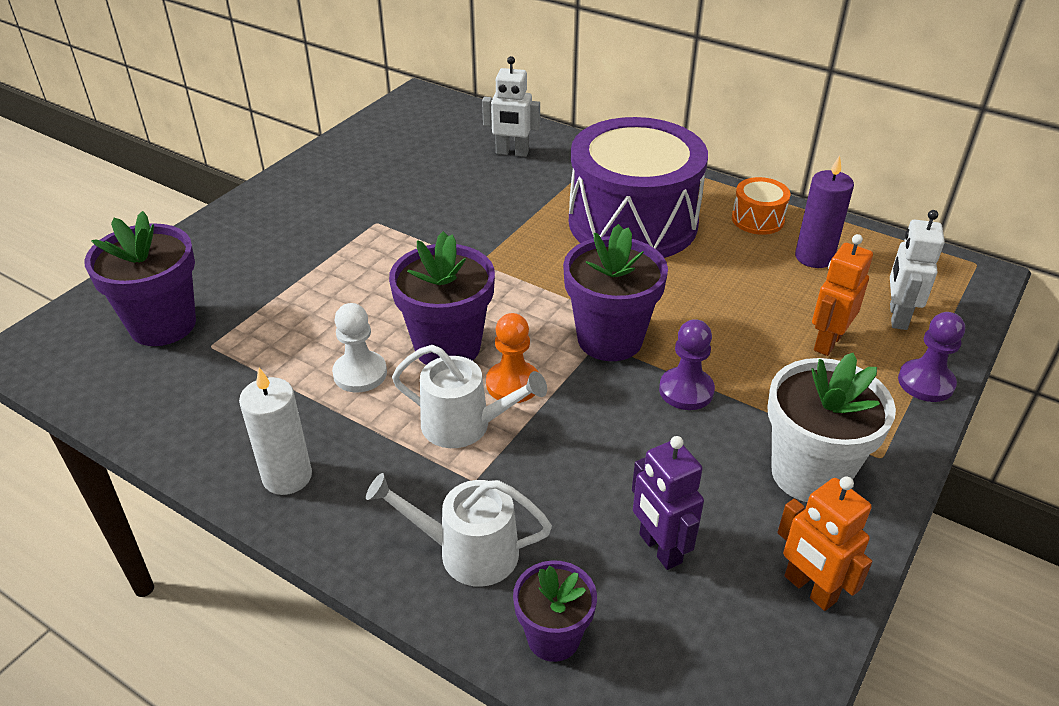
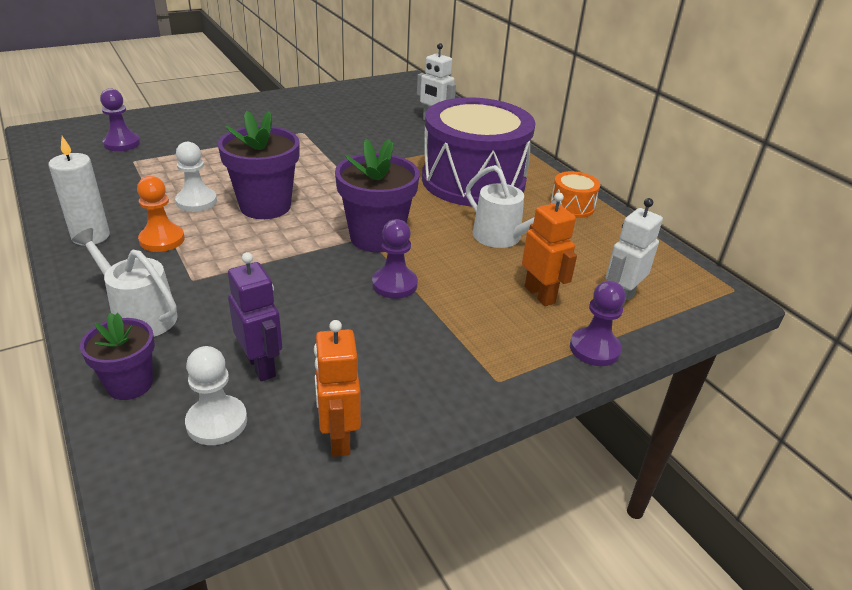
camera: 25 degrees right, 5 degrees down
(163, 325) = (122, 143): purple flower pot -> purple pawn
(464, 425) = (223, 249): white watering can -> white watering can (502, 237)
(513, 384) = (281, 239): orange pawn -> orange pawn (162, 240)
(659, 549) = (261, 366): purple robot -> purple robot turned 150 degrees clockwise
(685, 632) = (217, 422): none -> white pawn
(809, 474) = (426, 368): white flower pot -> none
(814, 257) = (591, 241): purple candle -> none
(827, 342) = (540, 295): orange robot -> orange robot turned 90 degrees clockwise

